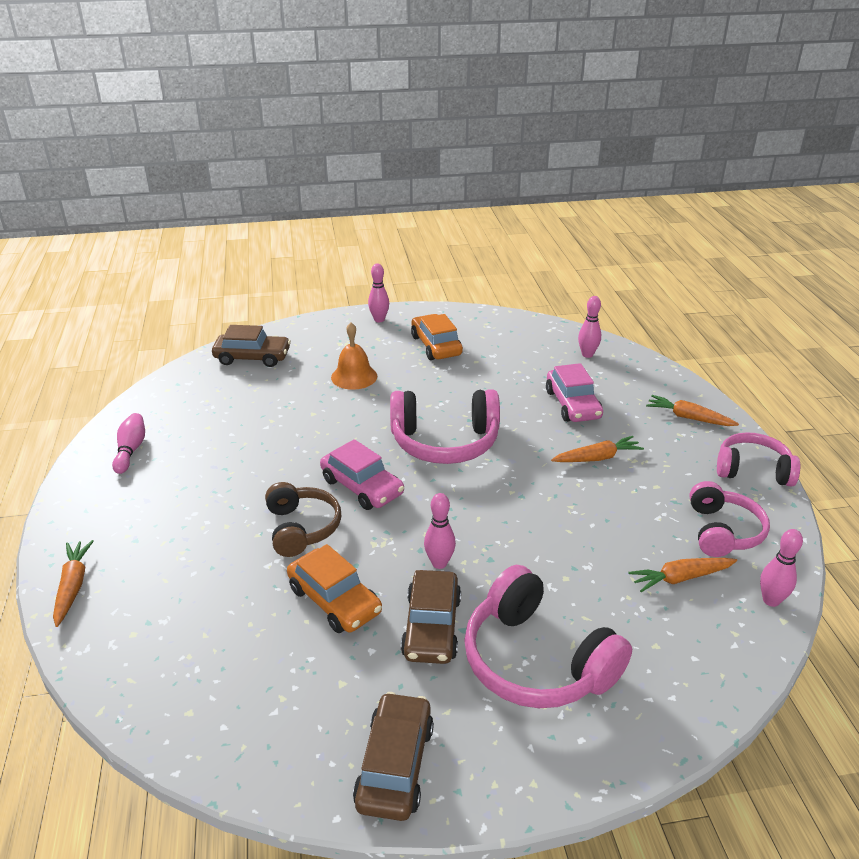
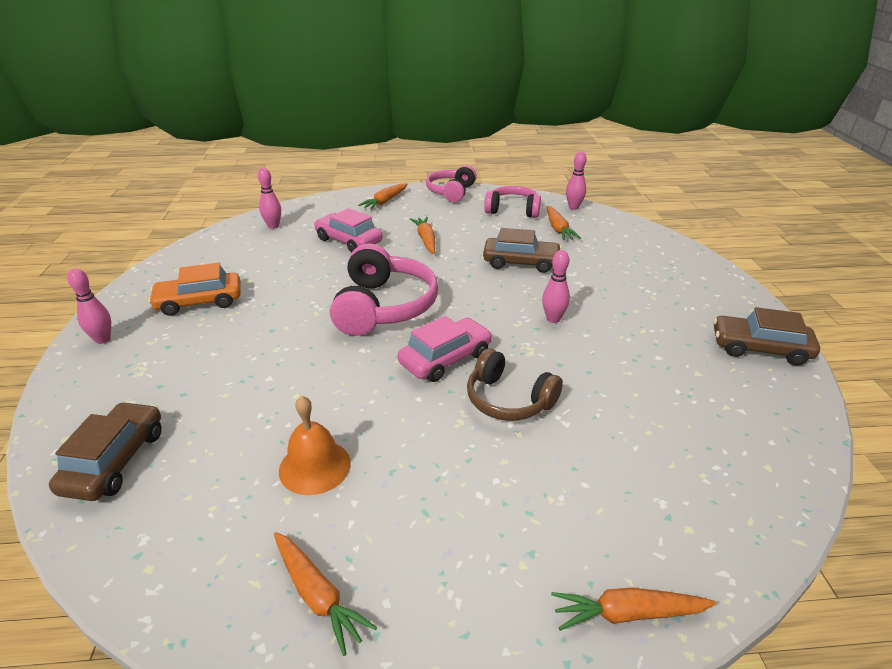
camera: 85 degrees left, 0 degrees up
(131, 450) = (318, 595): pink bowling pin -> orange carrot
(301, 528) = (508, 400): brown headphones -> brown headphones turned 135 degrees counterclockwise
(335, 600) = (607, 377): orange car -> none
(354, 376) = (230, 362): orange bell -> orange bell (315, 466)
(432, 627) = (625, 326): brown car -> brown car (521, 262)
(536, 660) = (645, 285): pink headphones -> none
(573, 404) = (348, 241): pink car -> pink car turned 135 degrees counterclockwise

